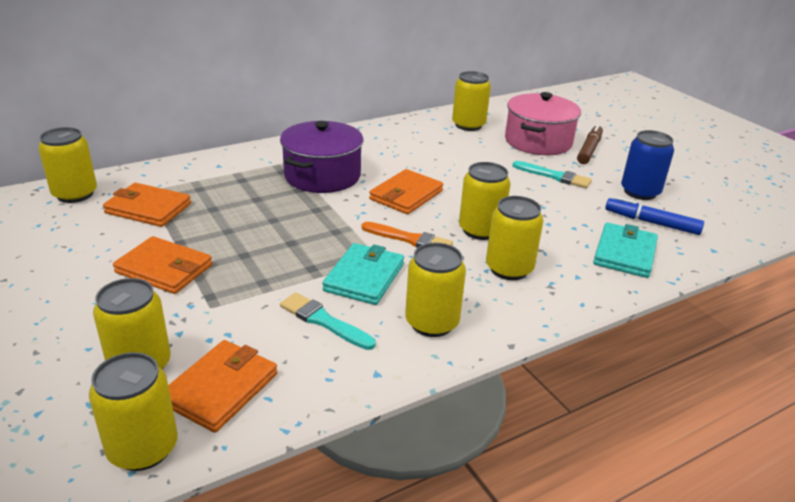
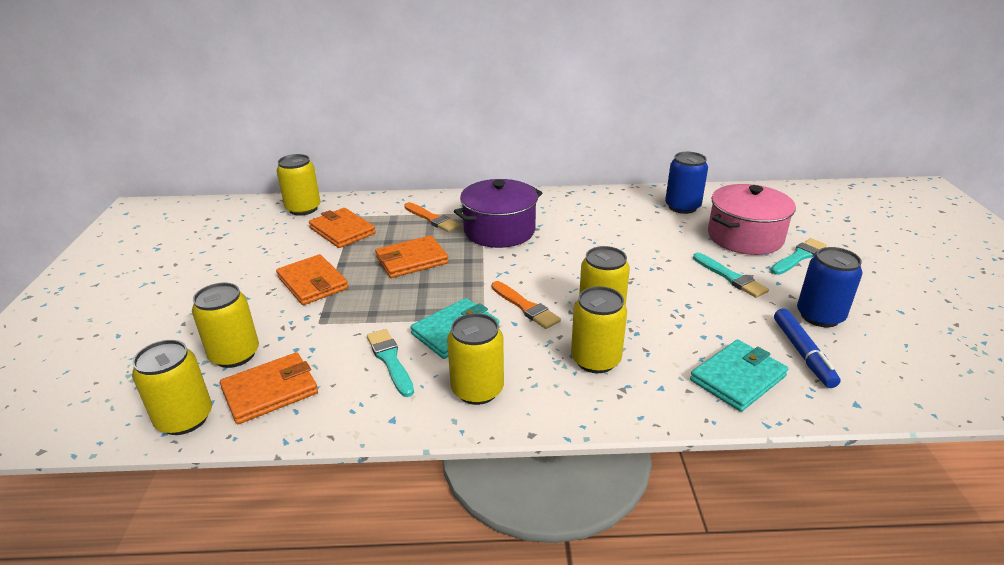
camera: 30 degrees right, 0 degrees up
(241, 177) = (432, 219): none -> orange brush
(406, 195) = (558, 264): orange wallet -> orange wallet (411, 260)
(468, 125) = (682, 207): yellow can -> blue can
(589, 150) = (798, 257): brown marker -> turquoise brush
(651, 222) = (803, 353): blue marker -> blue marker turned 150 degrees counterclockwise

